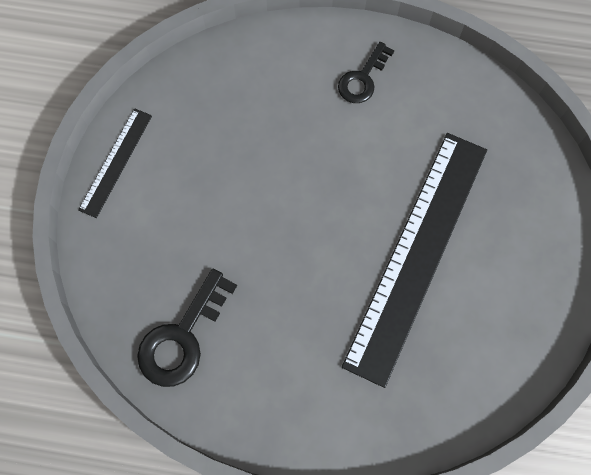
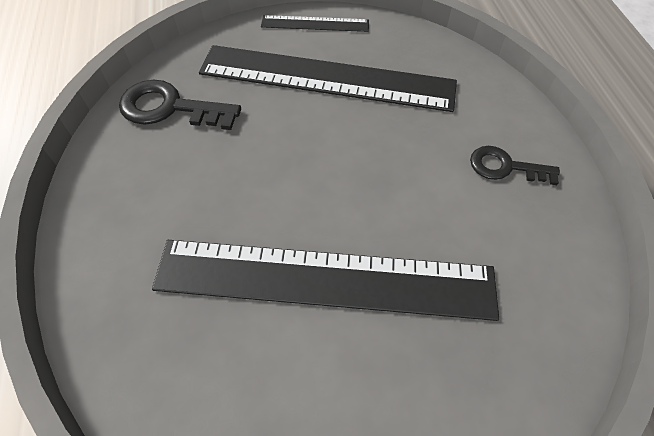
camera: 70 degrees right, 15 degrees down
(202, 178) = (326, 78): none -> black ruler

